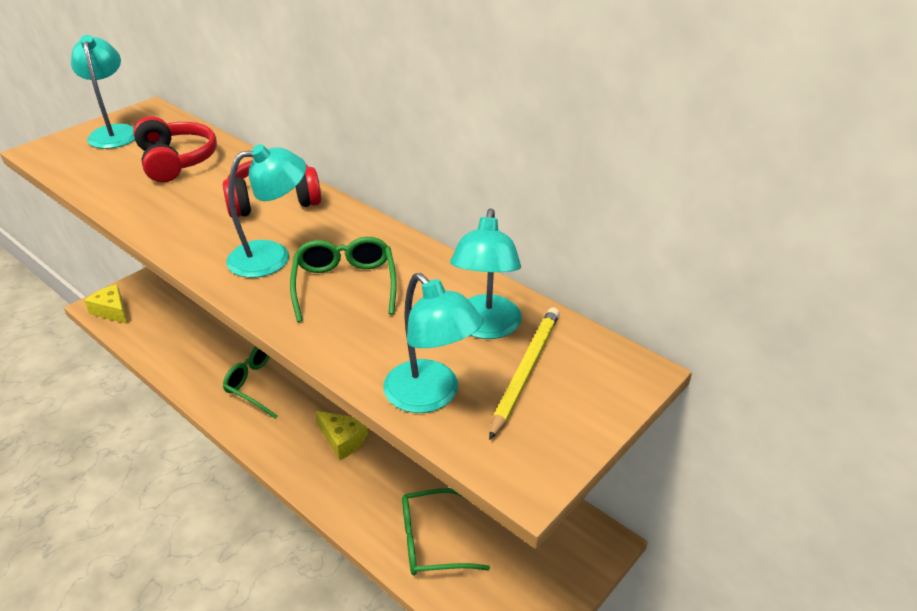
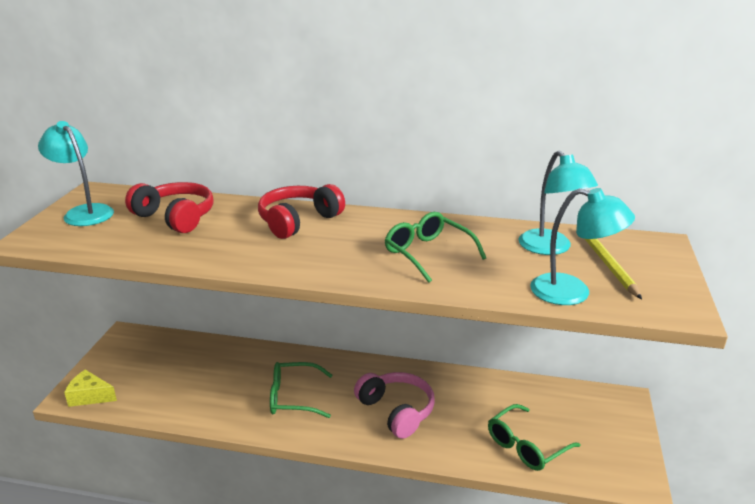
camera: 30 degrees left, 10 degrees down
(272, 256) = (350, 253): turquoise lamp -> none
(343, 440) = (396, 411): yellow cheese -> pink headphones

